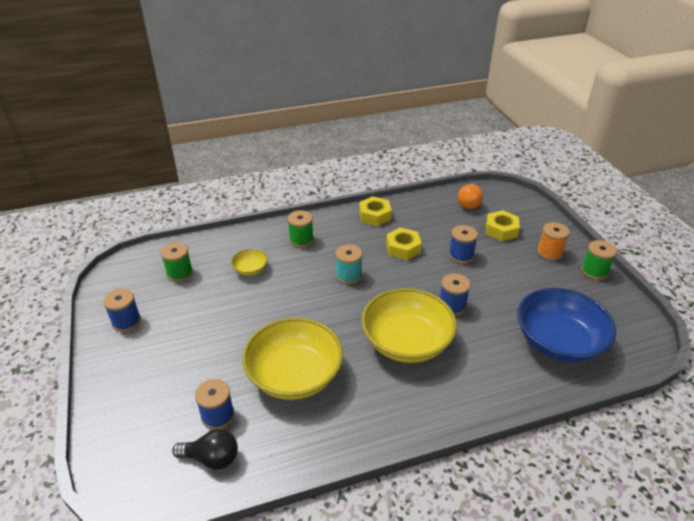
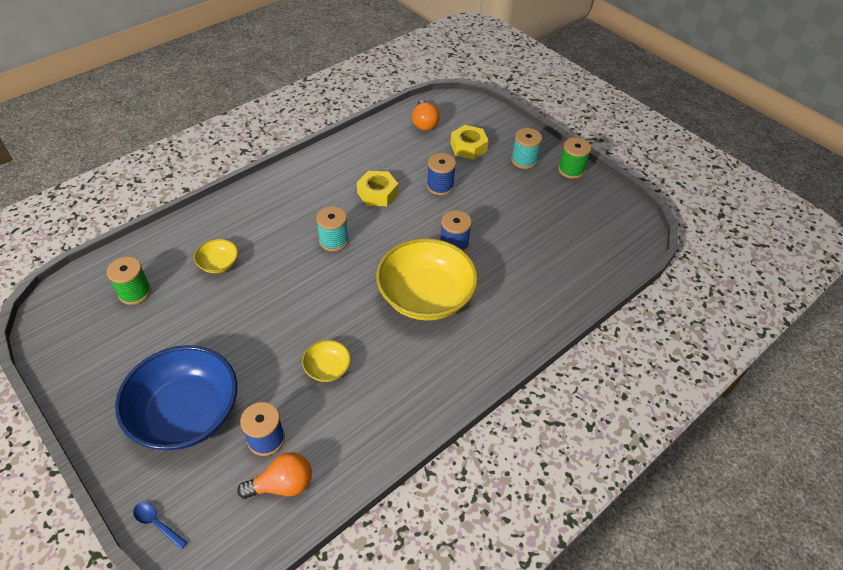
camera: 25 degrees left, 10 degrees up
(103, 452) = (157, 524): none -> blue spoon
(126, 322) = (100, 370): blue spool -> none
(211, 458) = (282, 485): black light bulb -> orange light bulb
(294, 375) = (327, 368): yellow bowl -> yellow bowl, size x0.45
(301, 240) = (261, 213): green spool -> none
(374, 215) = (330, 162): yellow nut -> none
(549, 252) = (524, 160): orange spool -> turquoise spool
(558, 342) = (565, 253): blue bowl -> blue bowl (186, 413)

